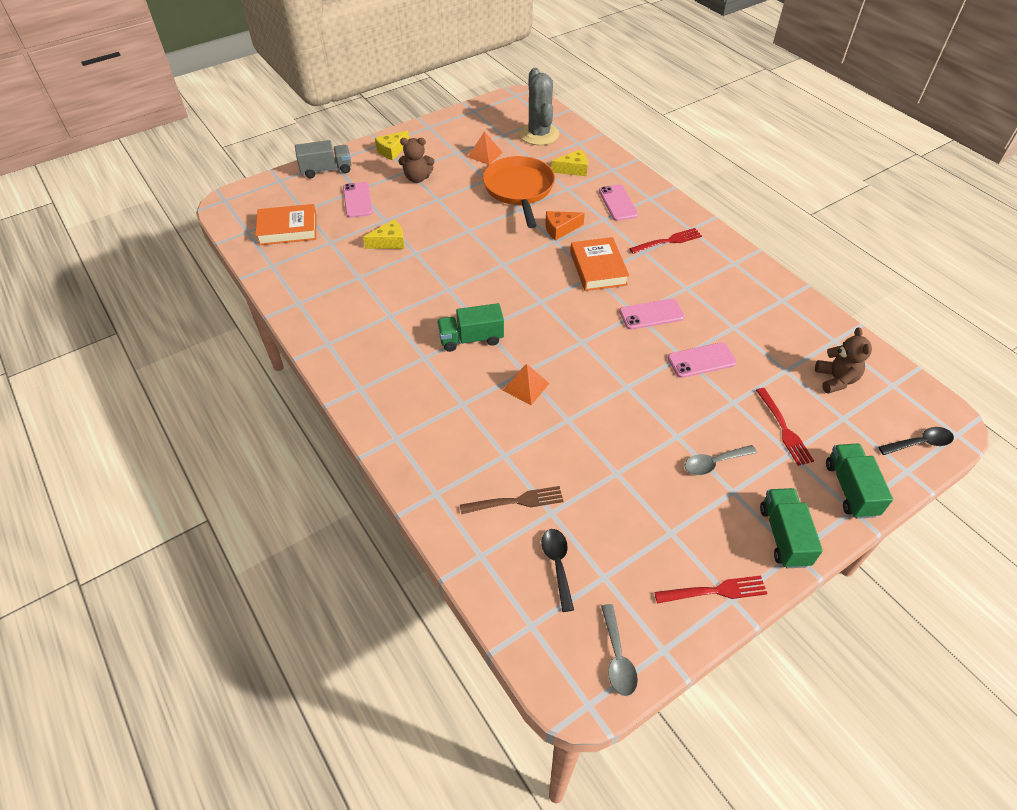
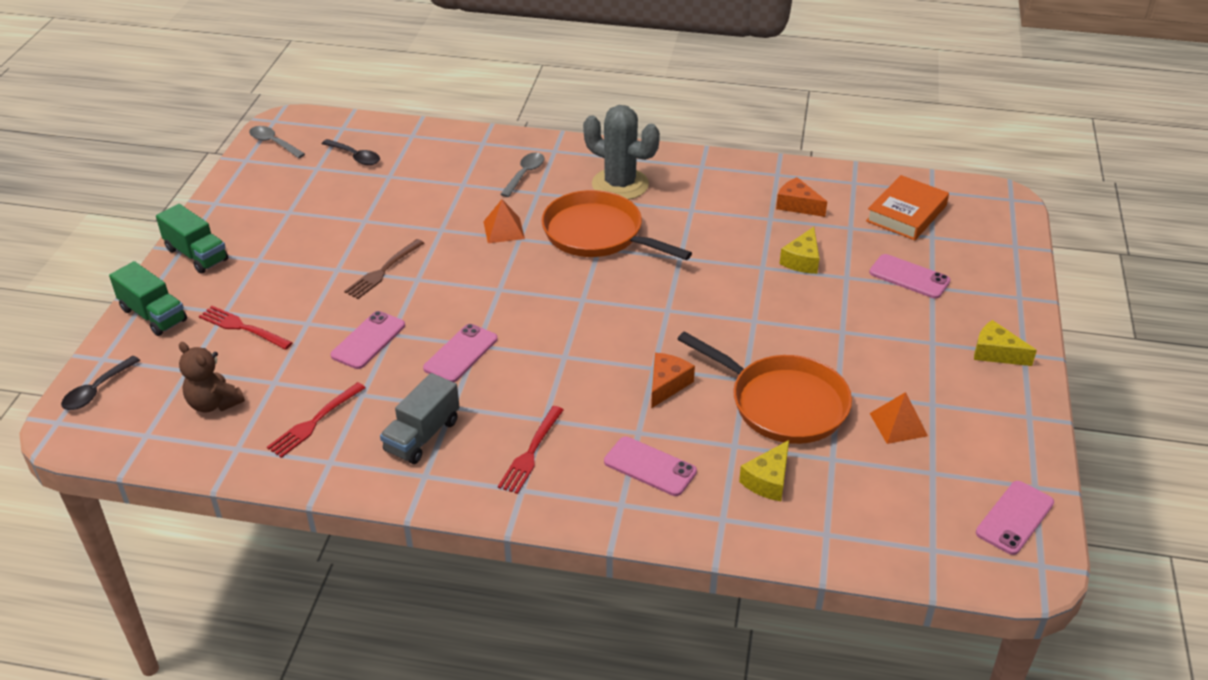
camera: 135 degrees right, 10 degrees down
(326, 170) = (1003, 285): grey truck -> grey truck (422, 435)
(329, 274) = (797, 205): none -> orange cheese
(392, 151) = (996, 353): yellow cheese -> yellow cheese turned 60 degrees counterclockwise
(417, 178) = (906, 340): brown teddy bear -> none
(471, 339) = (598, 234): green truck -> orange pan
(499, 108) = (1014, 518): none -> pink phone
(516, 501) = (422, 168): brown fork -> brown fork (383, 271)
(539, 134) = (893, 509): grey cactus -> grey cactus (620, 184)
(598, 268) = (569, 367): orange book -> none
(714, 463) = (289, 268): grey spoon -> grey spoon (525, 174)
(714, 591) = (231, 200): red fork -> red fork (315, 422)

